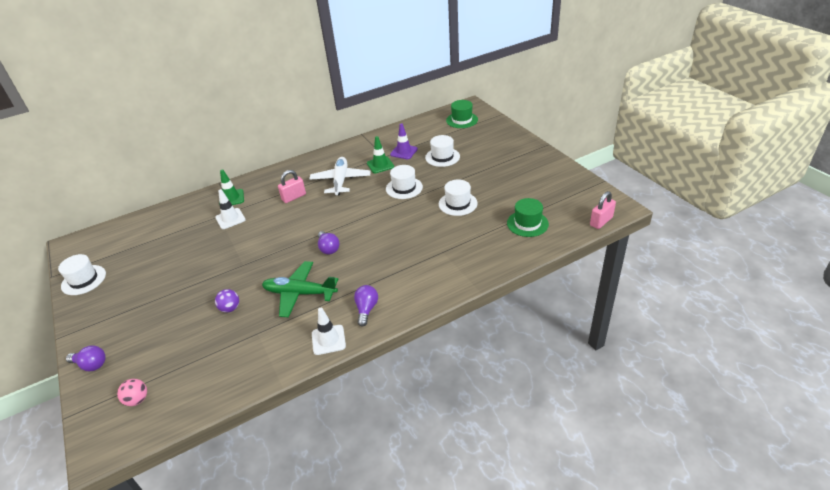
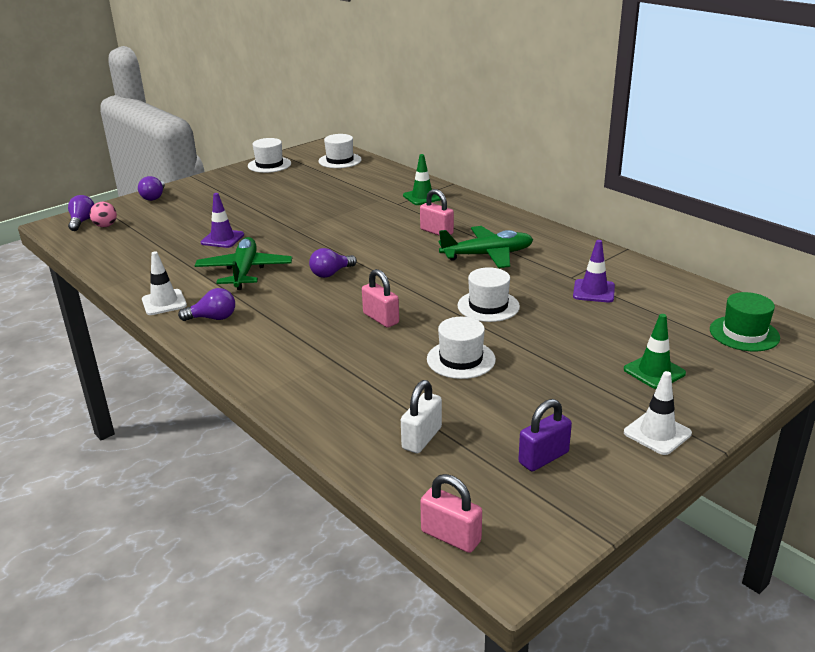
camera: 75 degrees right, 10 degrees down
(109, 423) = (82, 221): none -> purple light bulb
(230, 219) = (381, 205): white traffic cone -> white traffic cone (657, 433)
(230, 308) = (222, 239): purple ball -> purple traffic cone
(340, 181) = (487, 255): white plane -> green plane
(380, 165) = (544, 277): green traffic cone -> green traffic cone (654, 371)
(401, 229) = (381, 318): none -> pink padlock
(442, 157) = (597, 328): white hat -> white hat (340, 160)
(527, 223) = (421, 438): green hat -> white padlock
(548, 189) = (543, 457): none -> purple padlock

